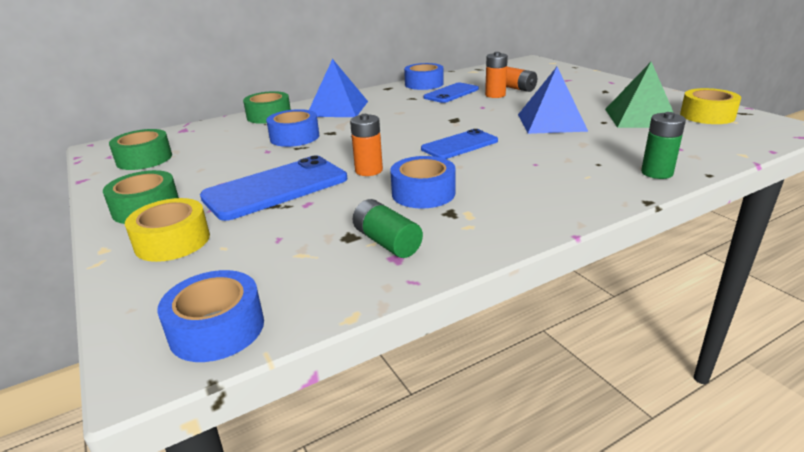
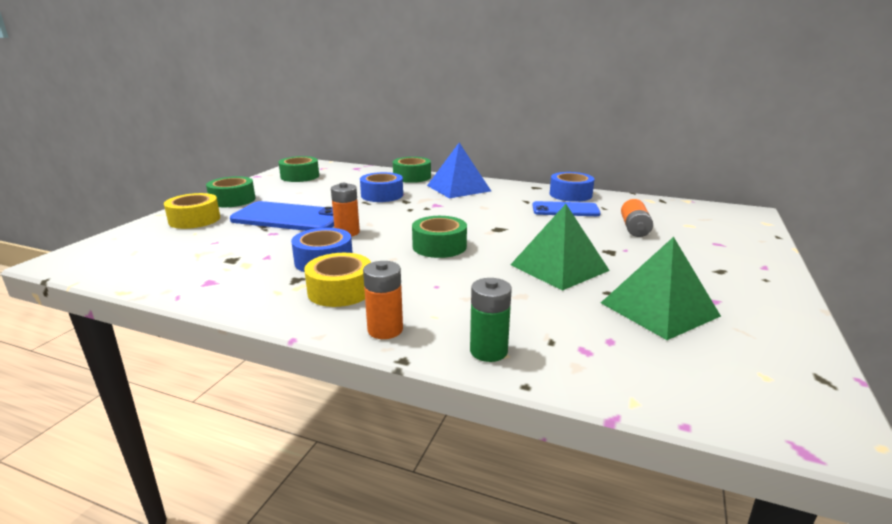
camera: 50 degrees right, 5 degrees down
(217, 329) = (99, 262): blue tape -> none
(387, 242) = (230, 272): green battery -> none
(459, 145) = (439, 246): blue phone -> green tape
(495, 95) = (595, 226): orange battery -> orange battery (385, 330)
(551, 122) = (559, 267): blue pyramid -> green pyramid
(707, 116) = (751, 351): yellow tape -> yellow tape (340, 290)

